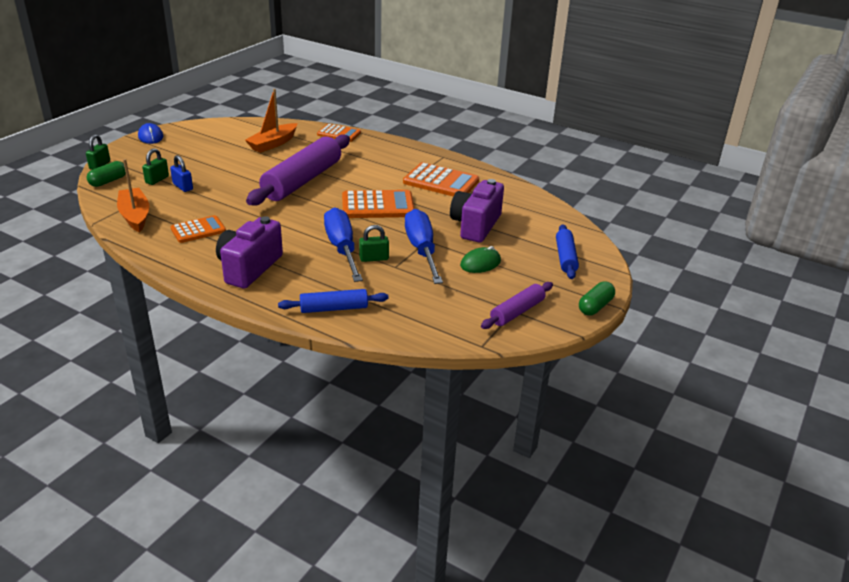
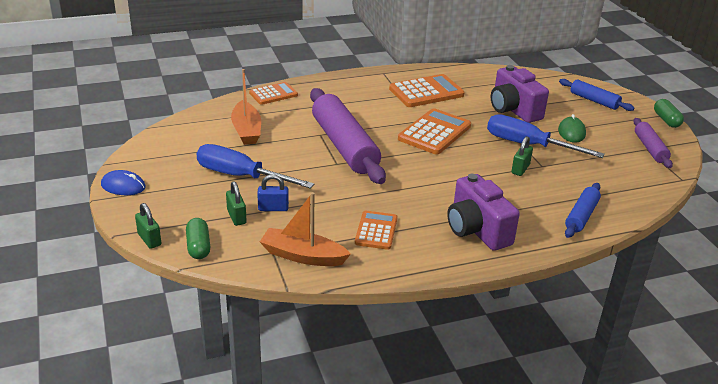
camera: 50 degrees left, 0 degrees up
(342, 248) = (489, 176): blue screwdriver -> blue screwdriver (240, 176)

